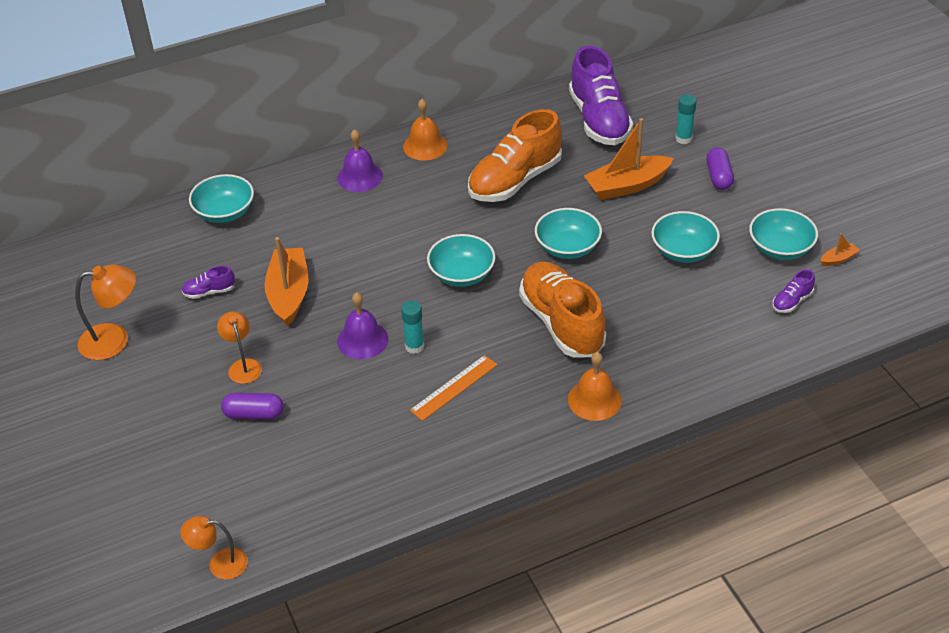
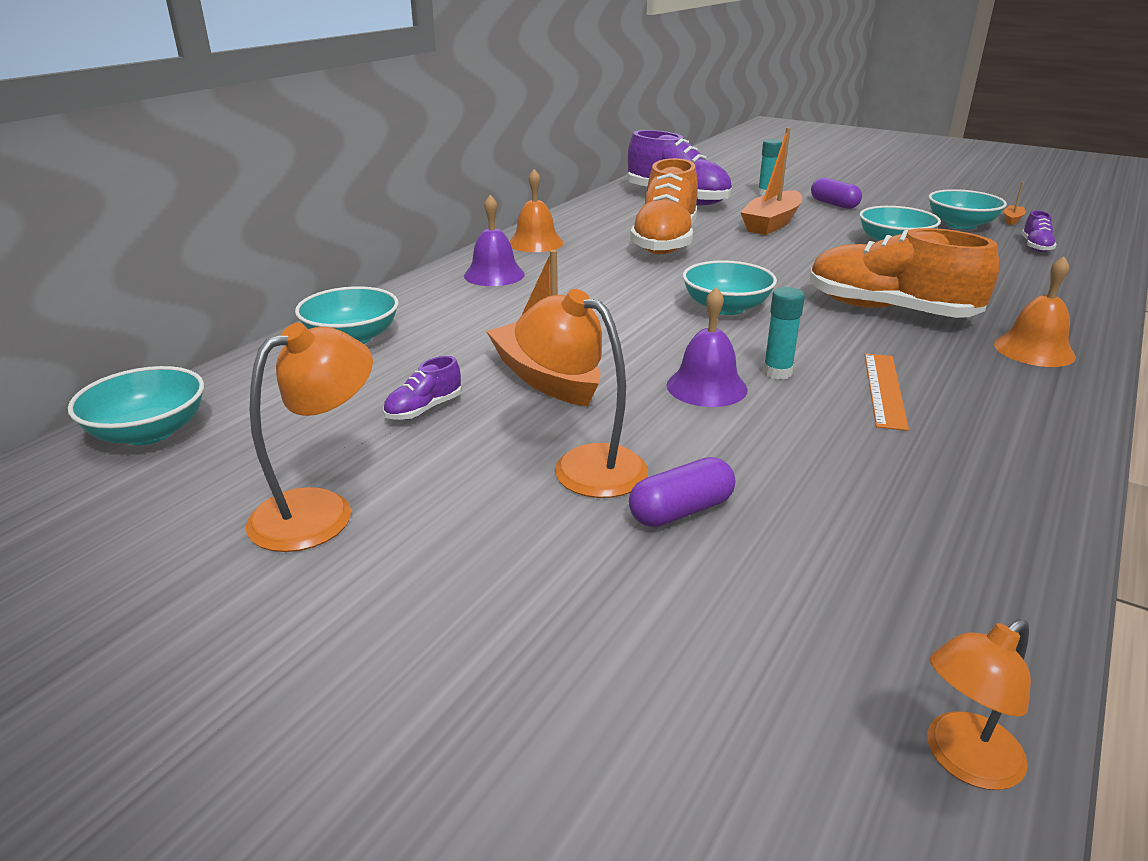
camera: 35 degrees left, 15 degrees down
(243, 366) = (583, 465): orange lamp -> orange lamp, size x1.52
(567, 247) = (793, 265): turquoise bowl -> turquoise bowl (149, 432)

